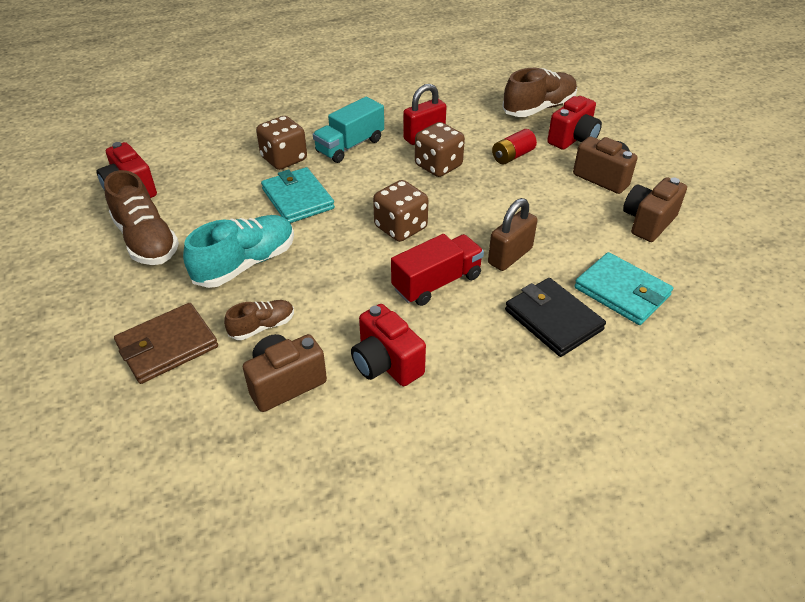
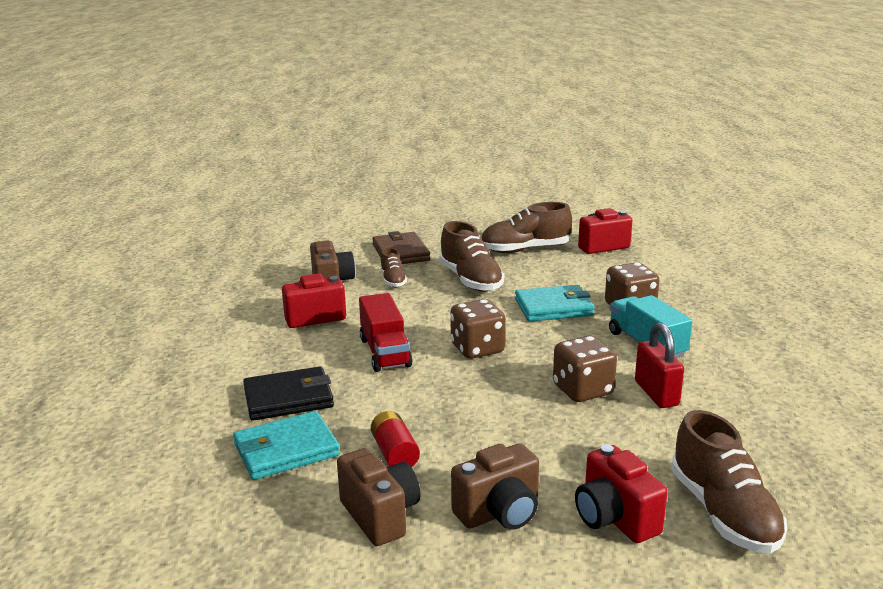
camera: 110 degrees right, 20 degrees down
(246, 264) = (471, 280): turquoise shoe -> brown shoe
(510, 256) = (392, 398): brown padlock -> none
(512, 156) = (586, 449): red battery -> red battery (395, 453)

